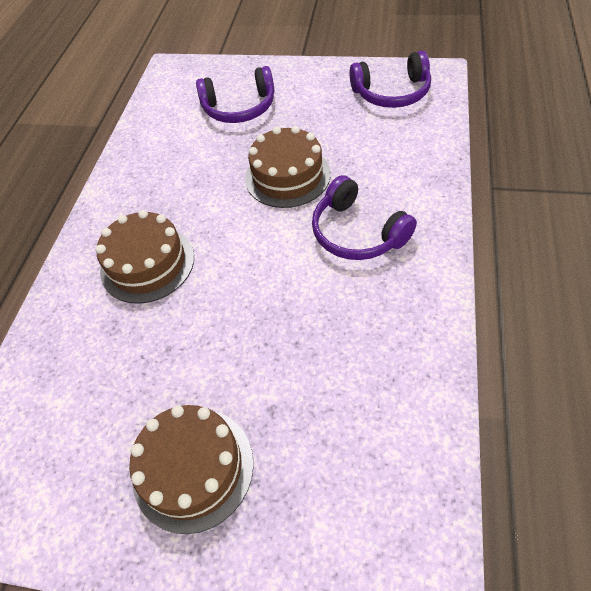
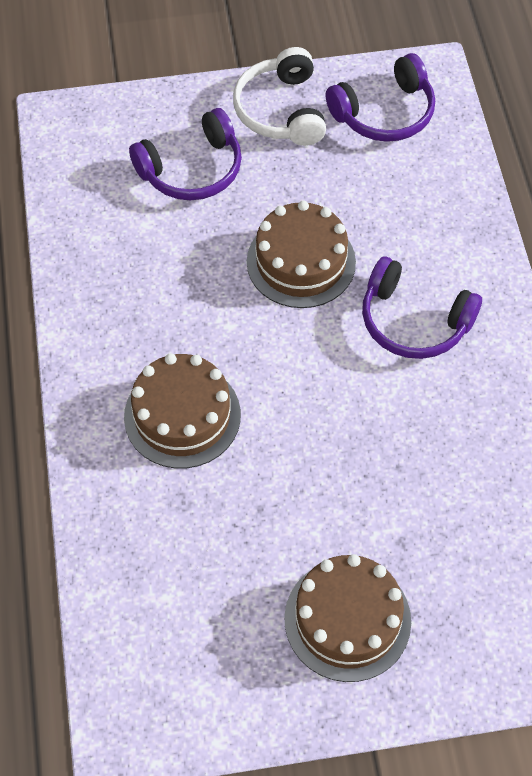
camera: 25 degrees left, 5 degrees up
(317, 82) = (281, 110): none -> white headphones

